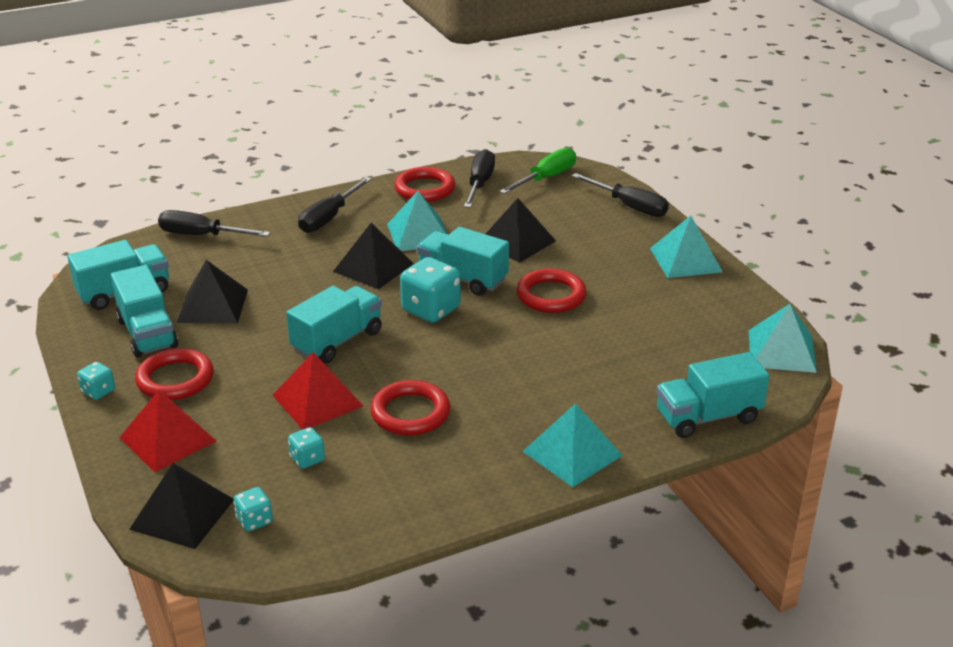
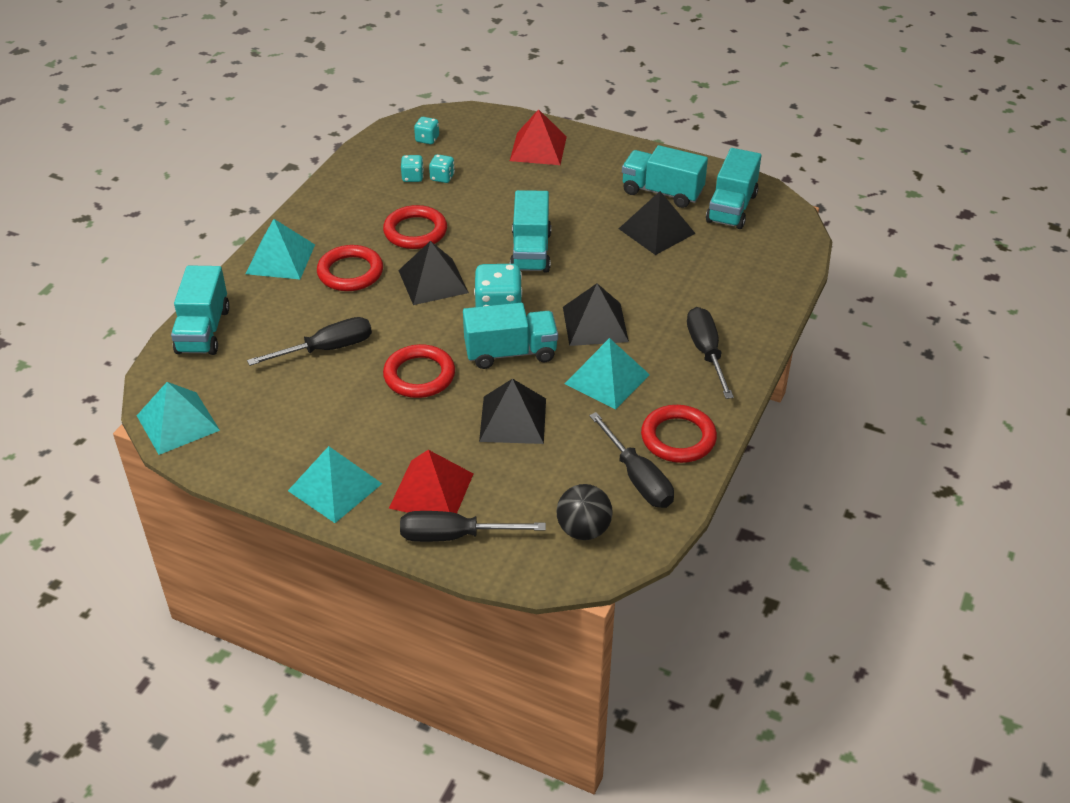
camera: 140 degrees right, 10 degrees up
(98, 391) = (623, 149): turquoise dice -> turquoise dice (412, 177)
(175, 379) = (592, 177): red ring -> red ring (350, 272)
(182, 514) = (470, 124): black pyramid -> black pyramid (433, 281)
(201, 235) = (770, 278): black screwdriver -> black screwdriver (327, 349)
(317, 400) = (485, 209): red pyramid -> red pyramid (431, 490)
(546, 178) = (583, 530): green screwdriver -> black ball
(708, 417) = (203, 330): turquoise truck -> turquoise truck turned 150 degrees clockwise

